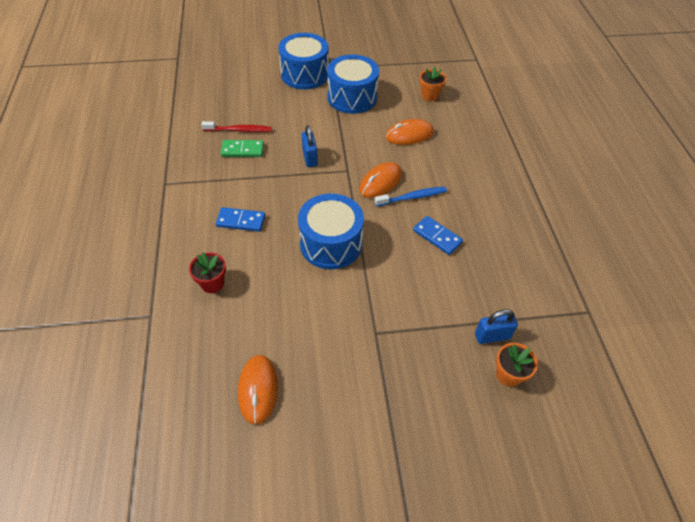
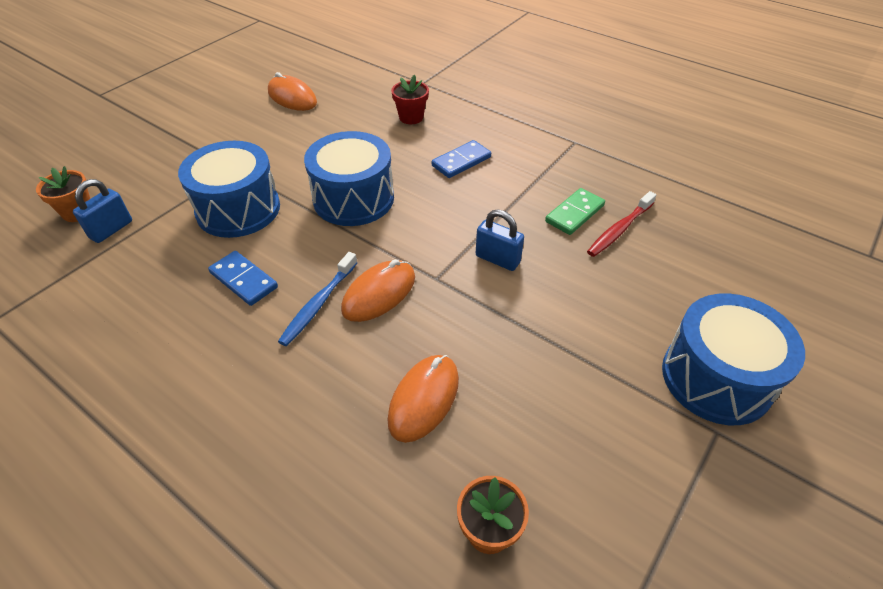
camera: 135 degrees right, 5 degrees down
(352, 97) = (591, 397): blue drum -> blue drum (238, 209)
(380, 182) = (379, 293): orange mouse -> orange mouse turned 45 degrees clockwise
(437, 236) = (243, 280): blue domino -> blue domino turned 45 degrees clockwise

